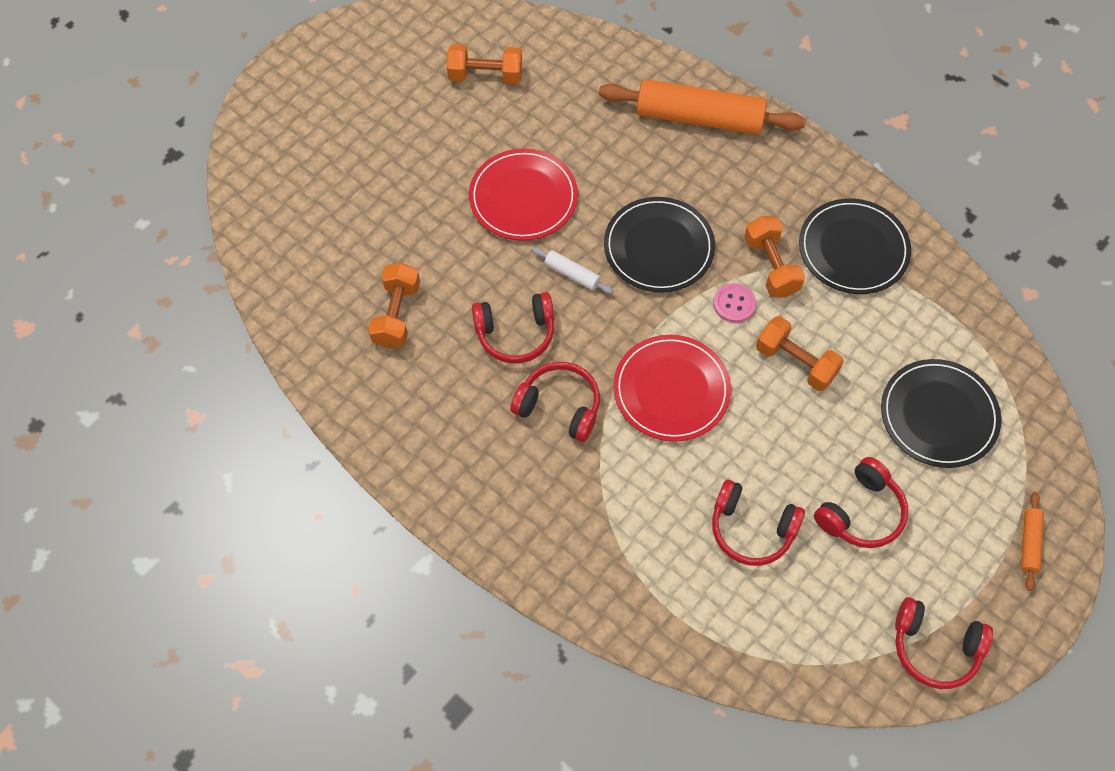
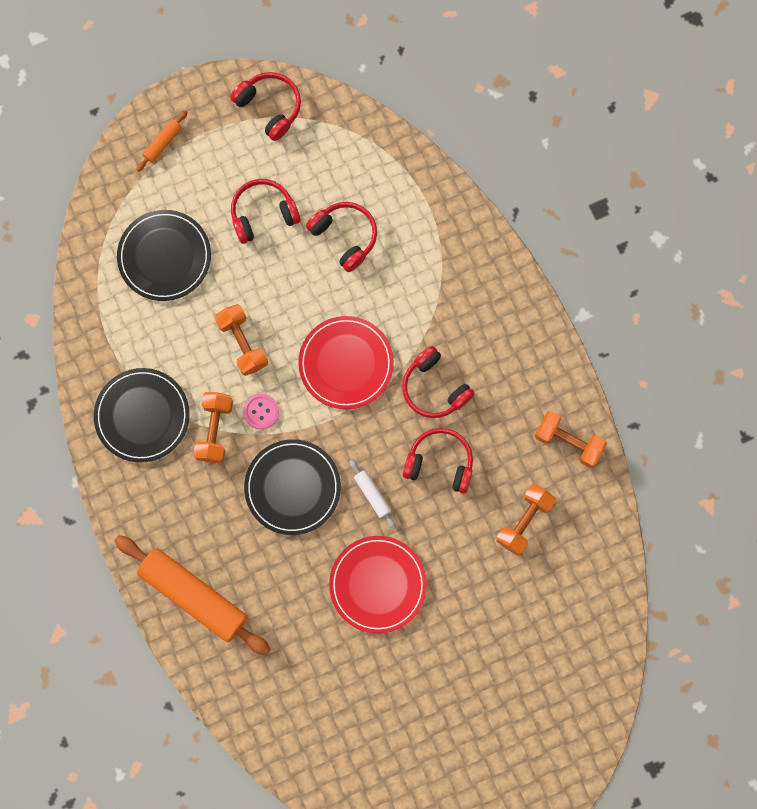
camera: 155 degrees left, 15 degrees up
(485, 76) = (353, 727): orange dumbbell -> orange dumbbell (568, 442)

